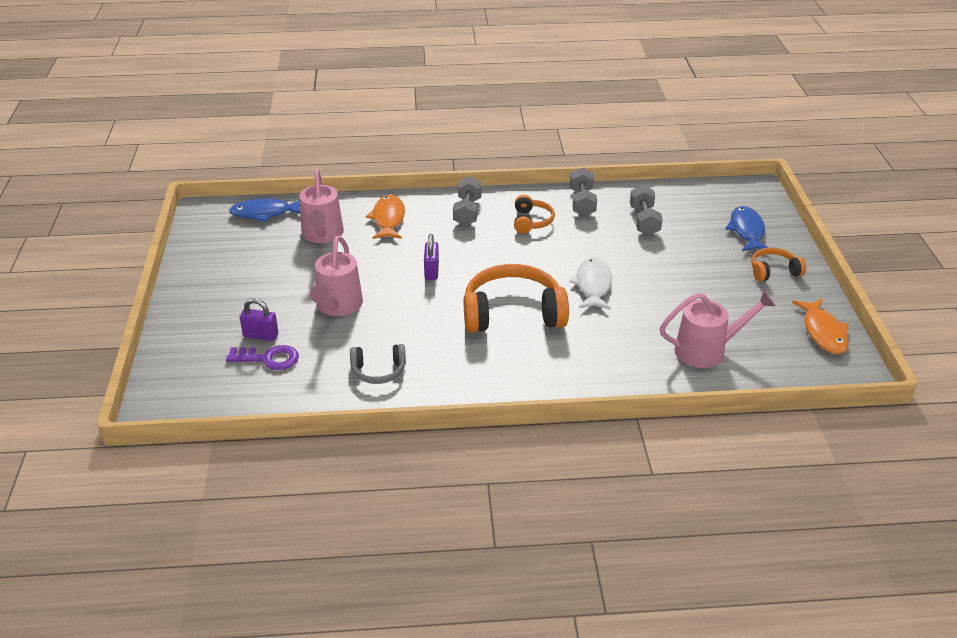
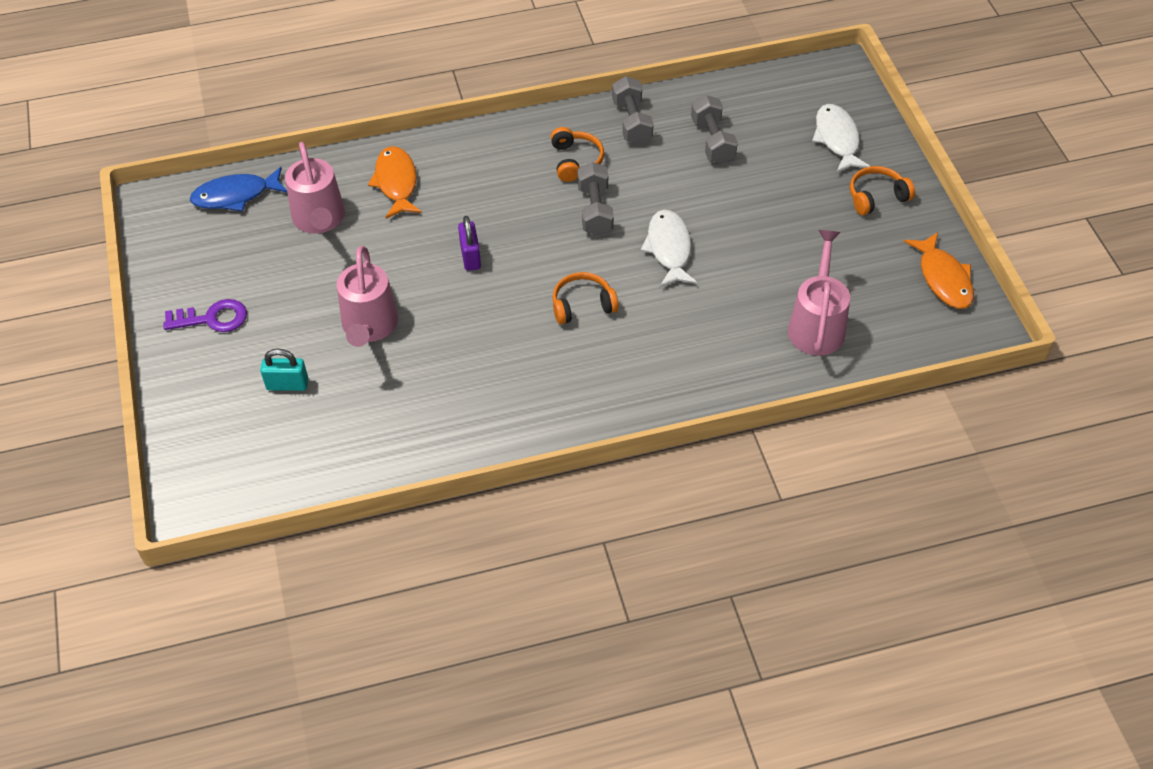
camera: 10 degrees left, 15 degrees up
(261, 335) = (287, 384): purple padlock -> turquoise padlock
(268, 358) = (307, 416): purple key -> purple key (212, 318)
(378, 371) = (443, 413): grey headphones -> none
(467, 212) = (493, 157): grey dumbbell -> grey dumbbell (595, 210)
(513, 313) = (582, 305): orange headphones -> orange headphones, size x0.52
(707, 350) = (817, 324): pink watering can -> pink watering can turned 60 degrees counterclockwise
(747, 231) = (837, 139): blue fish -> white fish

